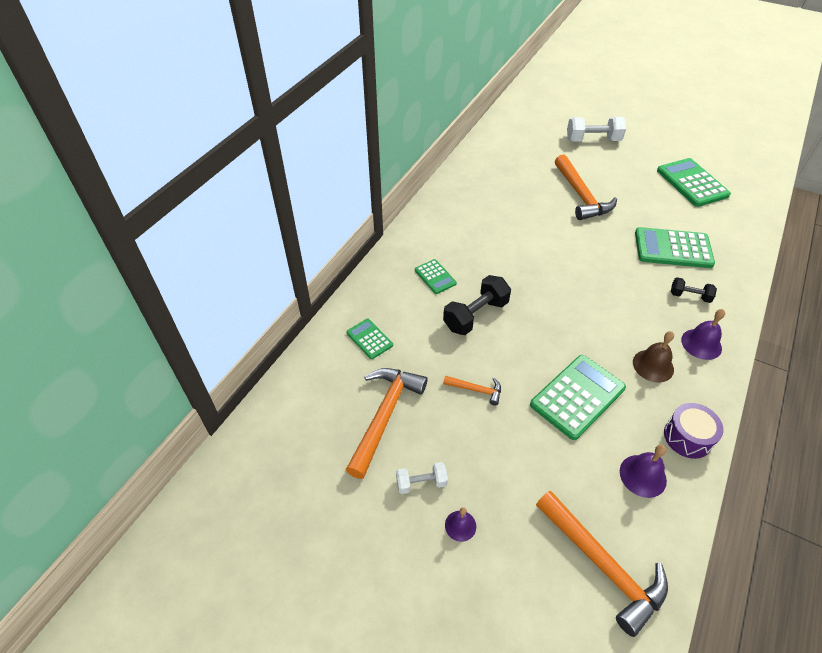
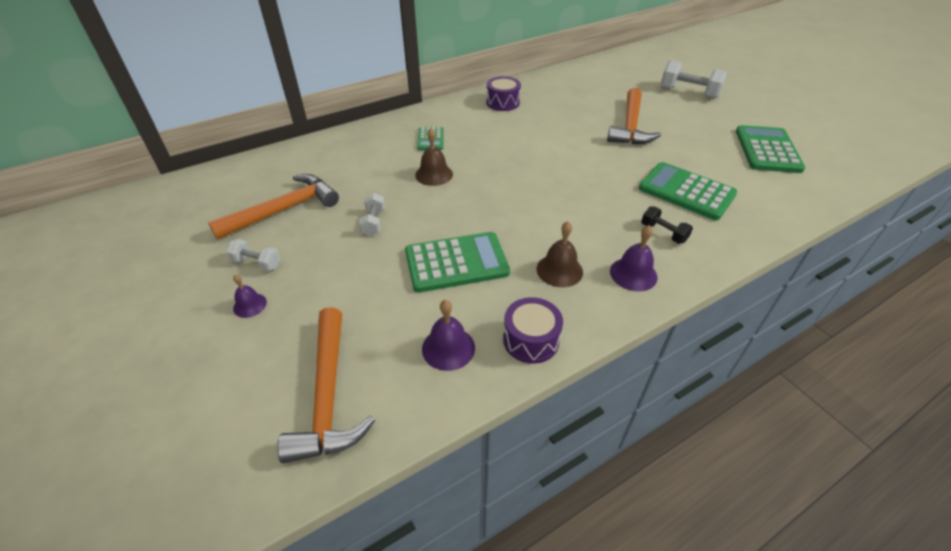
camera: 30 degrees right, 5 degrees down
(369, 339) = (332, 159): green calculator -> none
(457, 208) = (503, 102): none -> purple drum
(475, 315) = (434, 174): black dumbbell -> brown bell
(476, 390) = (374, 222): orange hammer -> white dumbbell

